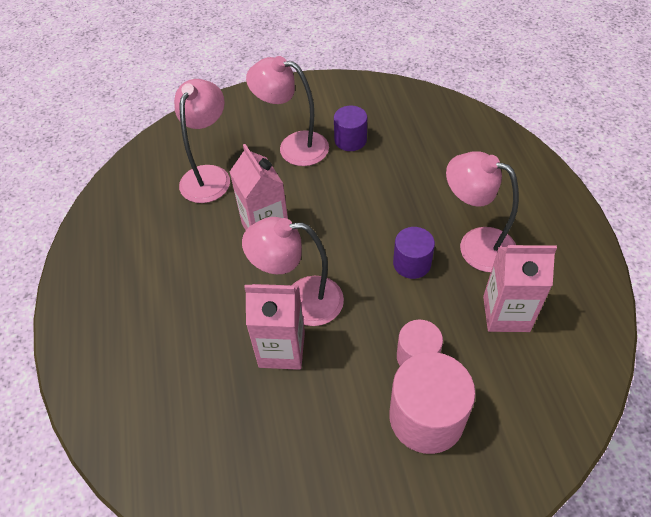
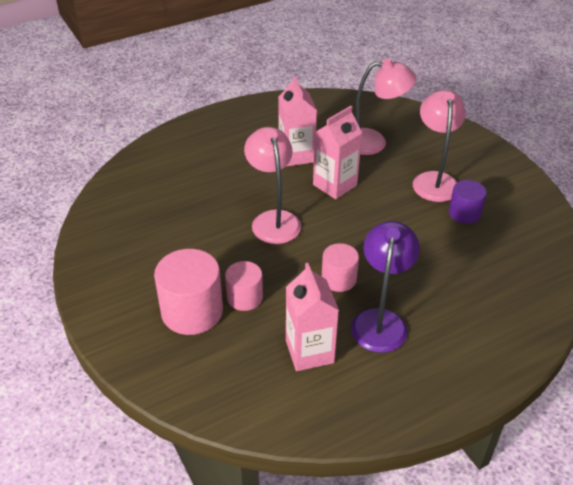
camera: 70 degrees right, 10 degrees down
(282, 349) = (227, 219): pink carton -> pink carton (296, 155)
(412, 263) = (339, 279): purple cylinder -> pink cylinder
(476, 245) = (380, 320): pink lamp -> purple lamp

